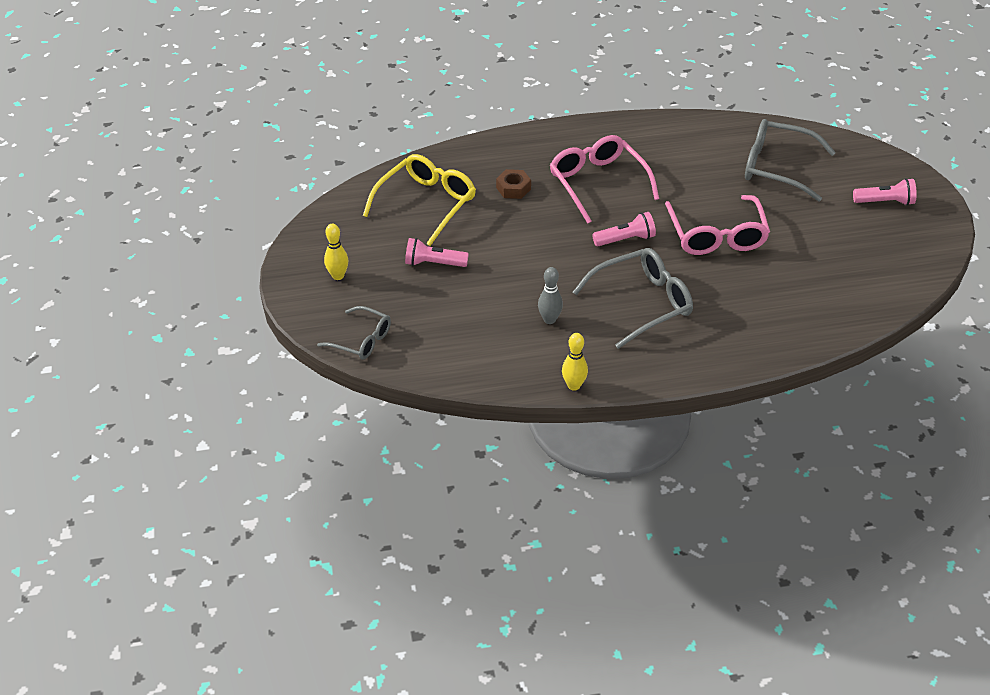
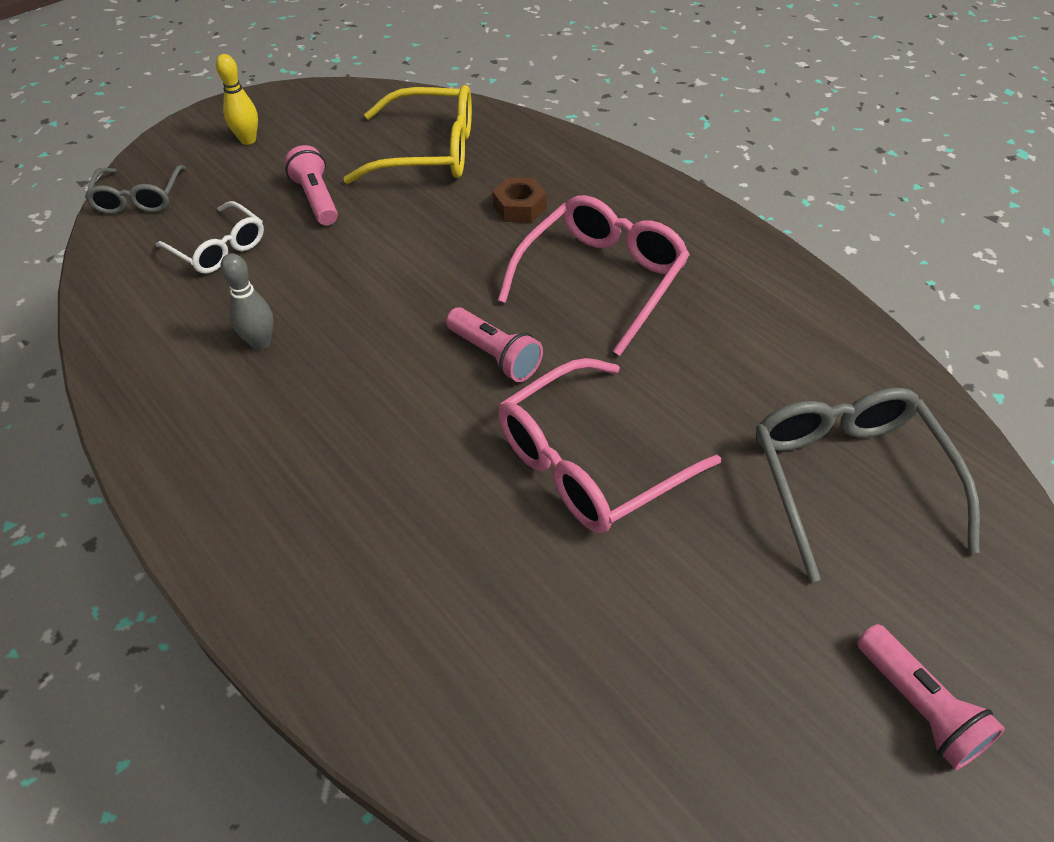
camera: 60 degrees right, 5 degrees up
(448, 316) = (219, 248): none -> white glasses
(574, 385) = (124, 422): yellow bowling pin -> none
(642, 303) = (354, 430): grey glasses -> none

